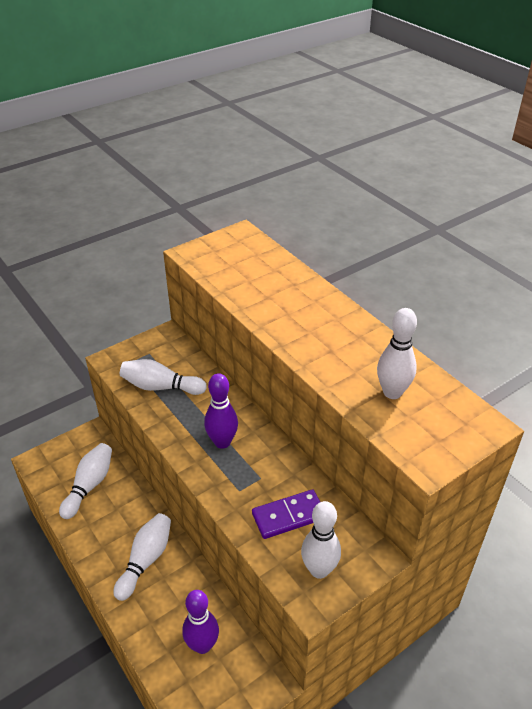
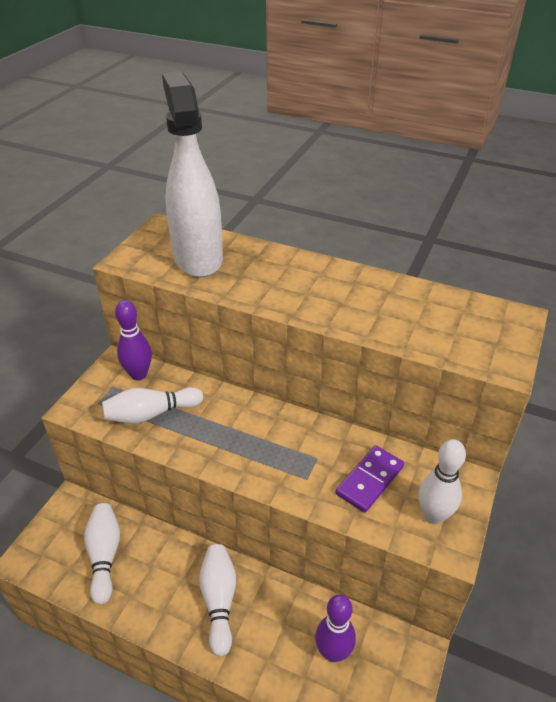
camera: 30 degrees left, 0 degrees up
(222, 442) = (255, 441): purple bowling pin -> purple bowling pin (139, 374)
(247, 270) = (198, 258): none -> white spray bottle
(392, 392) = (424, 319): white bowling pin -> none

